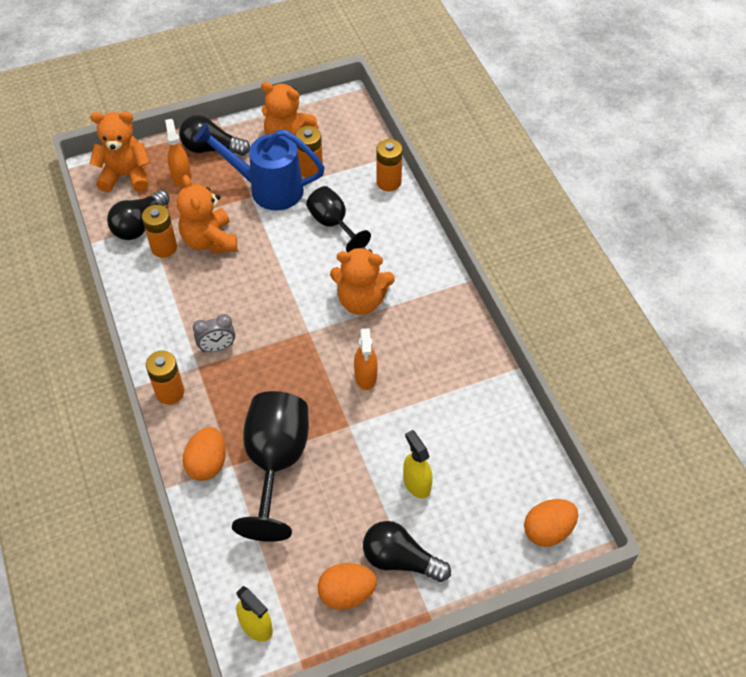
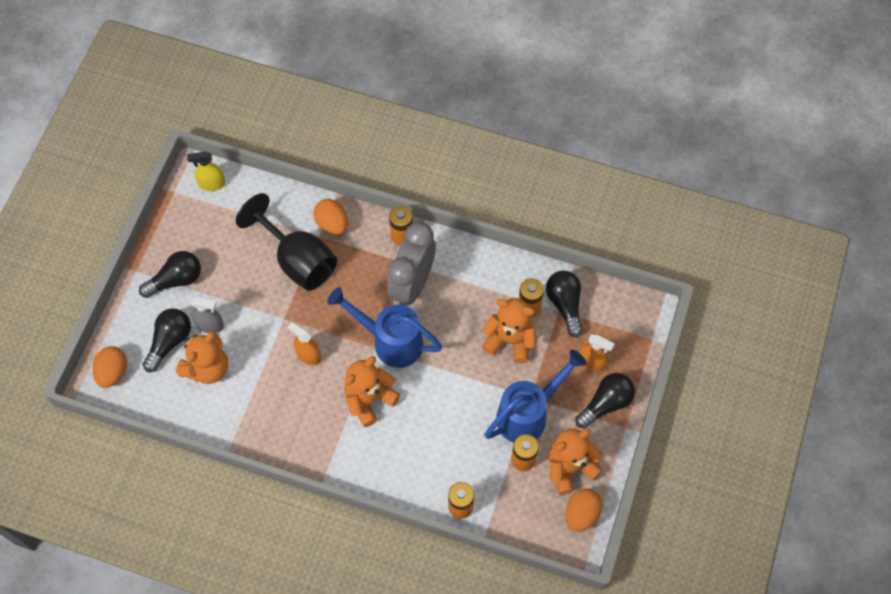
camera: 130 degrees right, 10 degrees up
(126, 175) = (625, 326): orange teddy bear -> orange teddy bear (207, 368)
(217, 347) = (412, 284): grey clock -> grey clock, size x2.15
(291, 323) = (390, 341): none -> blue watering can
(333, 224) = (453, 434): black goblet -> none
(346, 593) = (185, 239): orange egg -> orange egg (581, 514)
(416, 483) = (210, 325): yellow spray bottle -> grey spray bottle
(468, 506) = (170, 342): none -> black light bulb

